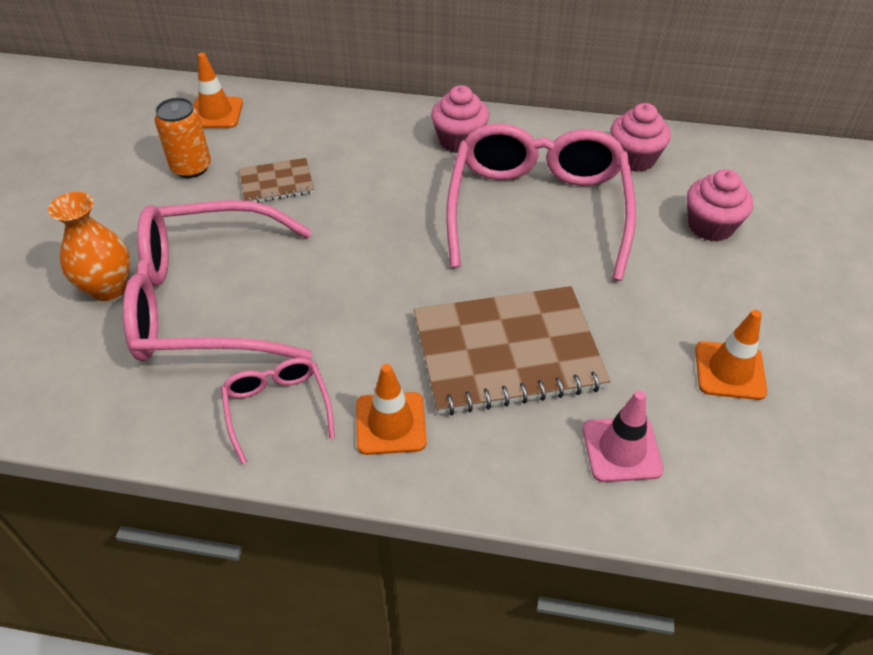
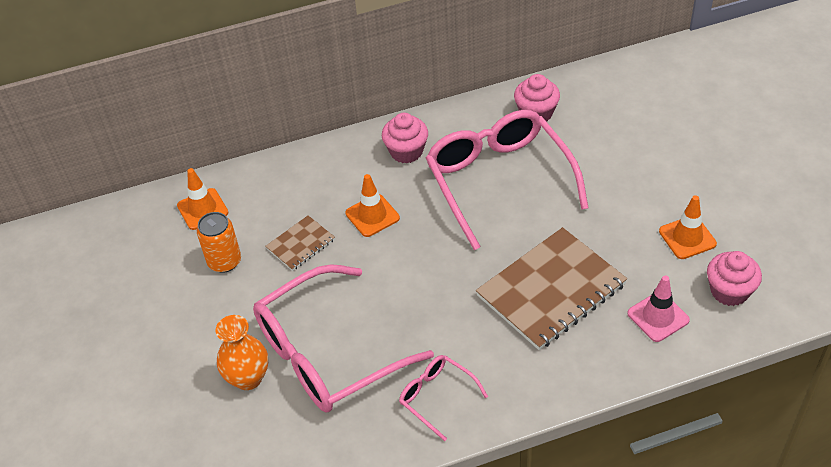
camera: 25 degrees left, 0 degrees up
(390, 423) = (514, 370): orange traffic cone -> orange traffic cone (372, 215)
(710, 226) = (616, 143): pink cupcake -> pink cupcake (729, 291)

